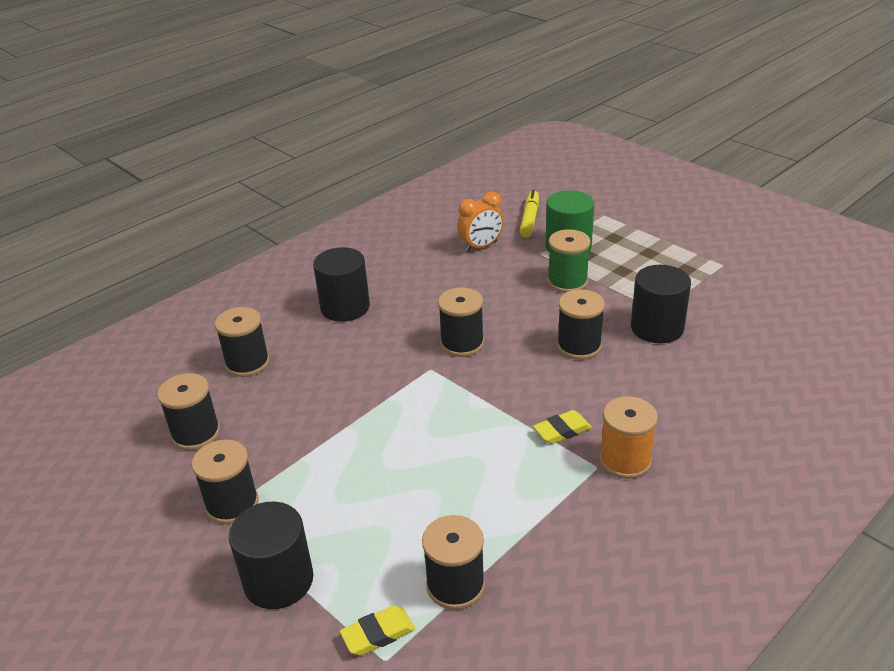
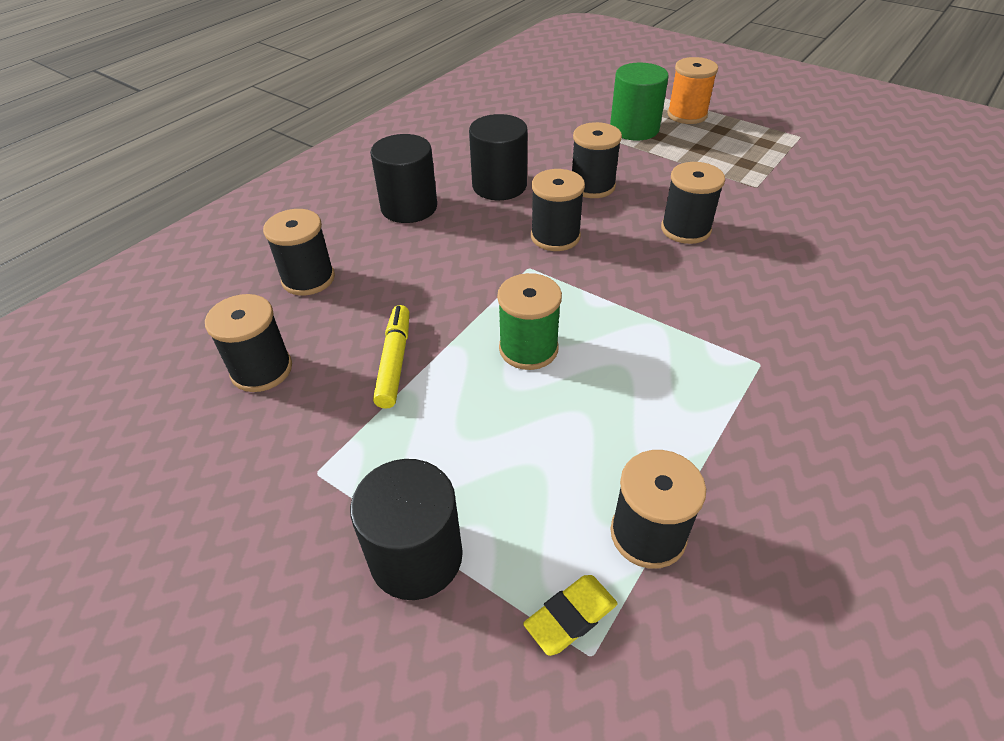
camera: 10 degrees left, 10 degrees up
(232, 504) = (329, 457): black spool -> black spool (592, 186)
(481, 246) = (541, 134): orange clock -> none
(529, 219) = (583, 104): yellow marker -> yellow marker (394, 362)
(562, 431) = (704, 325): yellow eraser -> none
(567, 282) = (647, 164): green spool -> green spool (528, 349)
(625, 460) = (788, 352): orange spool -> orange spool (687, 115)
(657, 328) = (761, 204): black cylinder -> black cylinder (499, 186)

